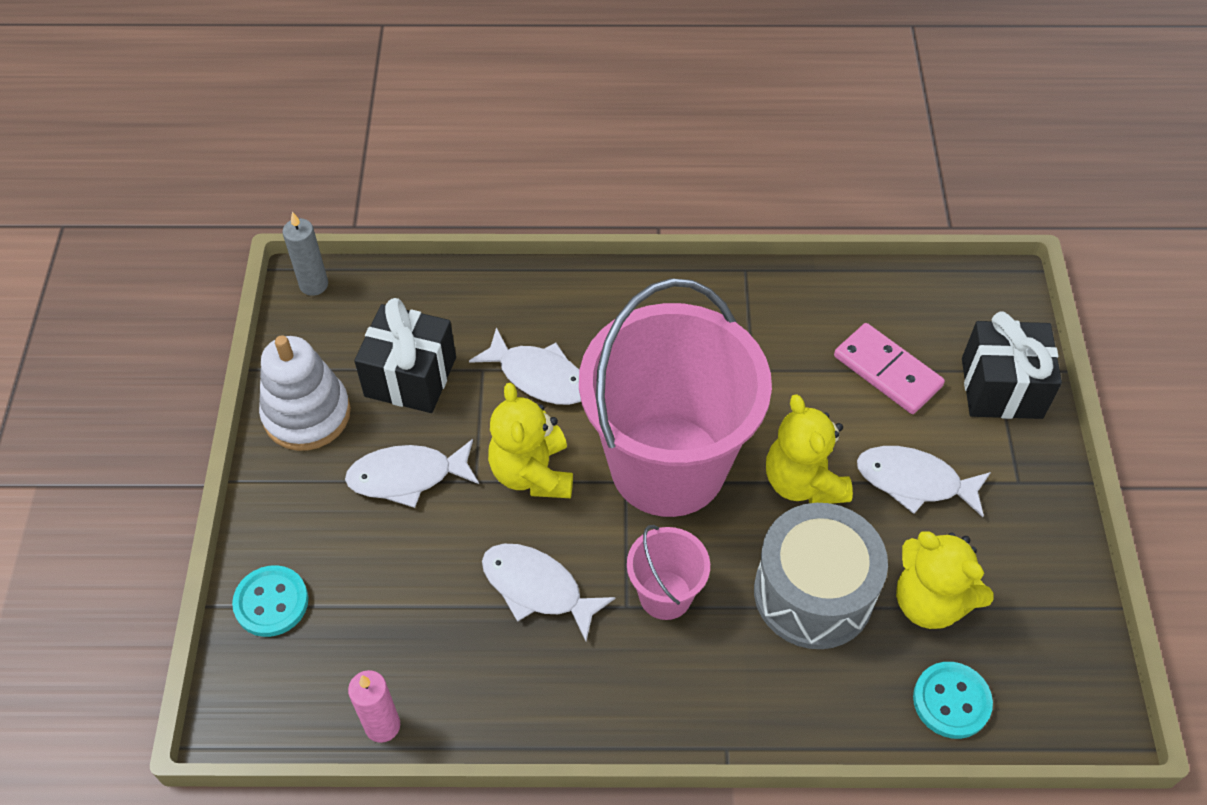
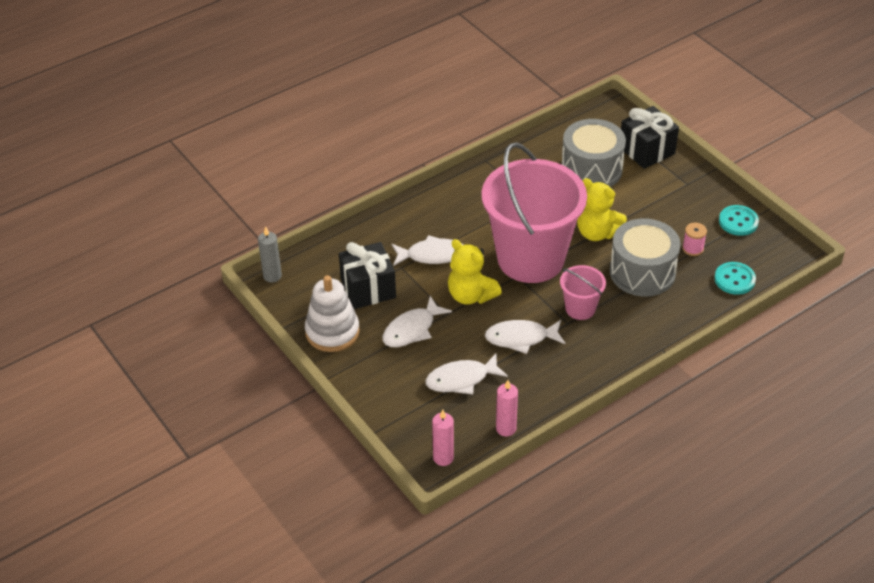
camera: 35 degrees left, 10 degrees down
(259, 712) = (443, 458): none -> pink candle
(271, 602) = (401, 414): turquoise button -> turquoise button (738, 222)
(887, 371) = (591, 169): pink domino -> grey drum
(914, 482) = (644, 207): white fish -> white fish (461, 379)
(930, 601) = (693, 248): yellow teddy bear -> pink spool

